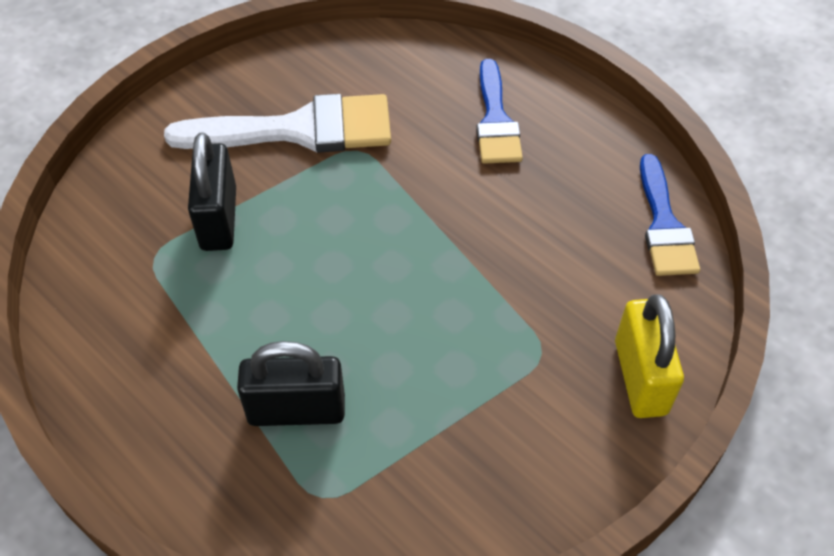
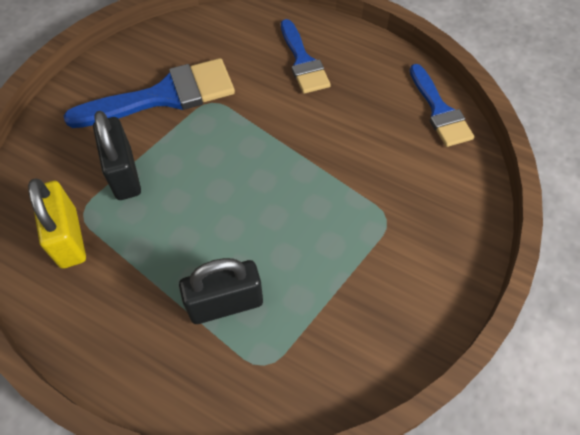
camera: 15 degrees left, 5 degrees up
(298, 129) = (164, 96): white brush -> blue brush
(640, 377) = (458, 220): yellow padlock -> yellow padlock (68, 238)

